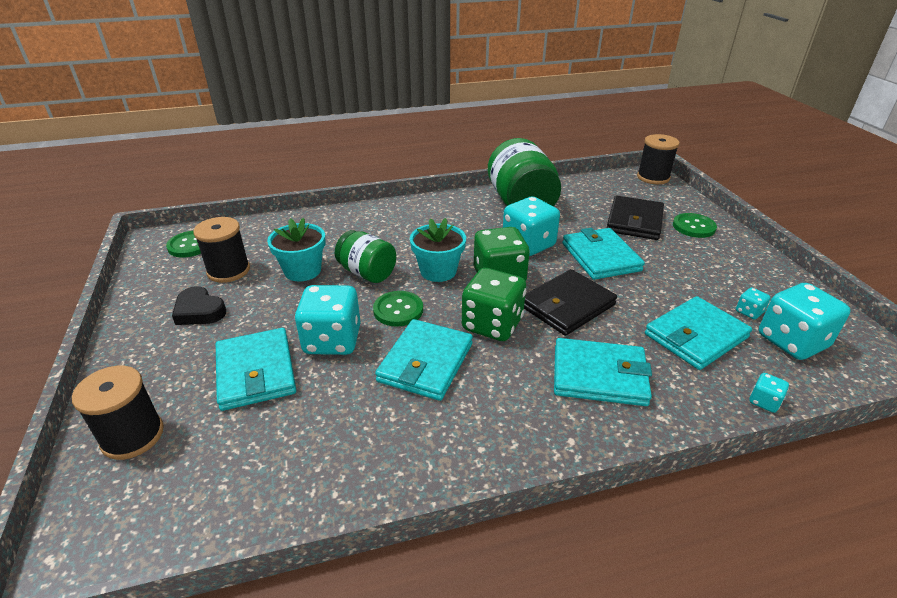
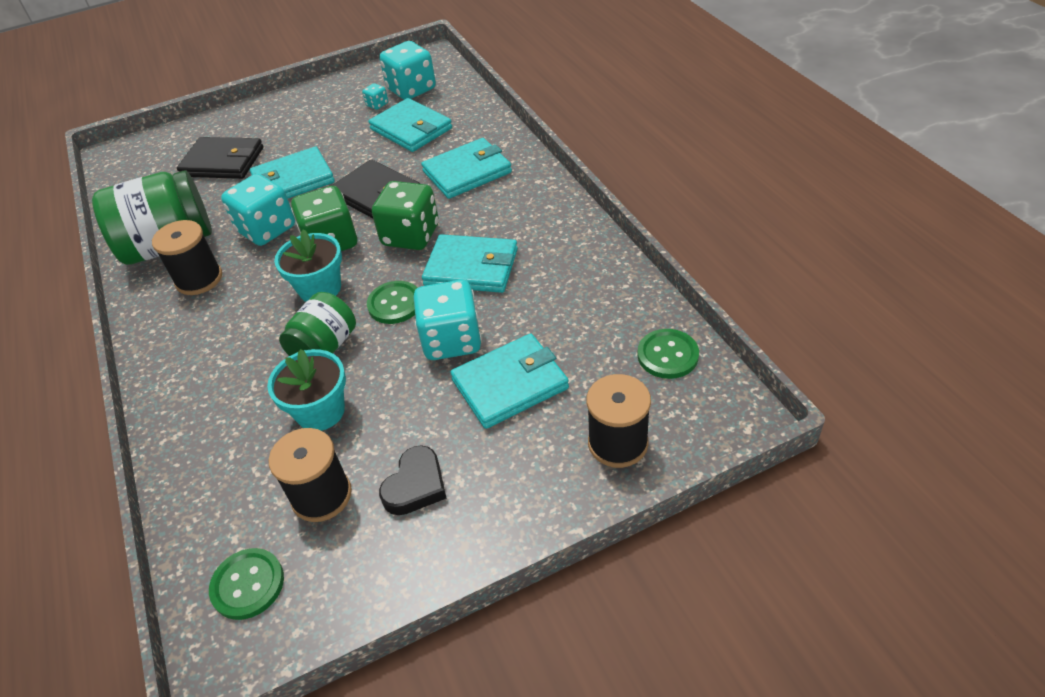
camera: 95 degrees left, 10 degrees up
(599, 375) = (467, 172): turquoise wallet -> turquoise wallet turned 60 degrees clockwise
(653, 177) = (120, 152): black spool -> black spool (199, 279)
(693, 227) = (239, 127): green button -> green button (667, 355)
(764, 401) = (478, 104): turquoise dice -> none

